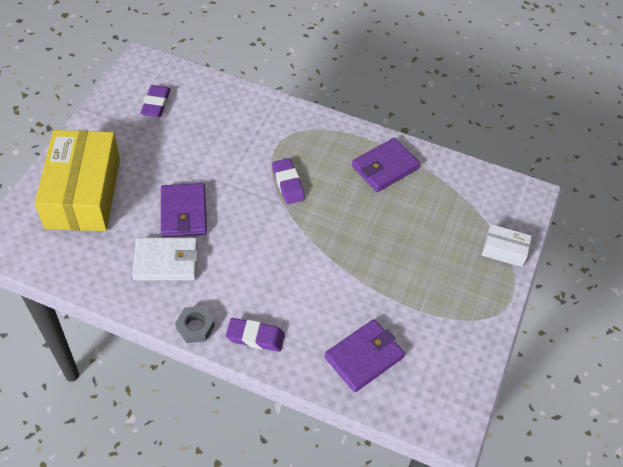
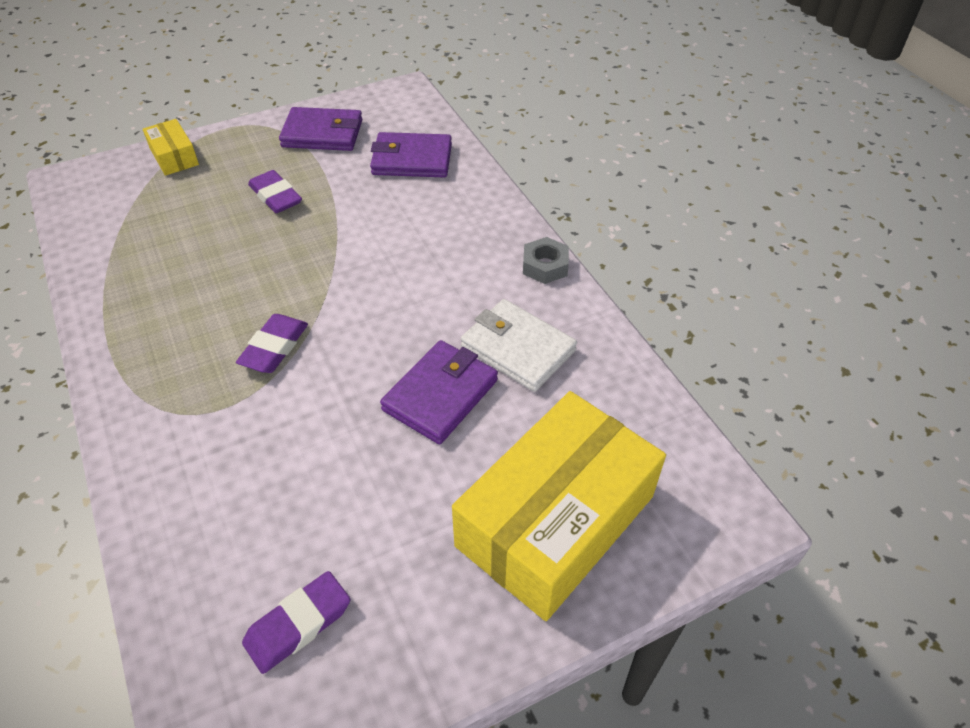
camera: 135 degrees left, 5 degrees down
(255, 337) = (492, 225): purple eraser -> purple eraser (276, 196)
(385, 167) = (145, 293): purple wallet -> purple wallet (322, 133)
(504, 250) = (174, 156): white box -> yellow box

